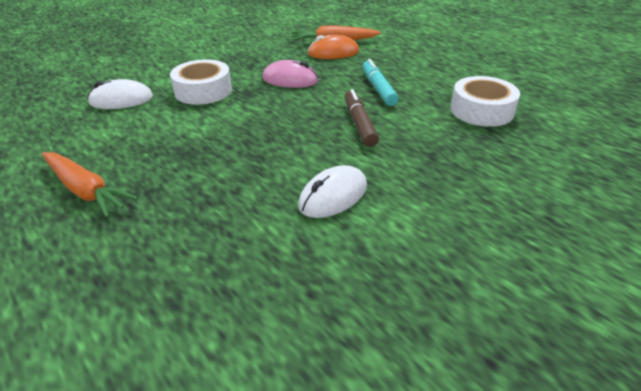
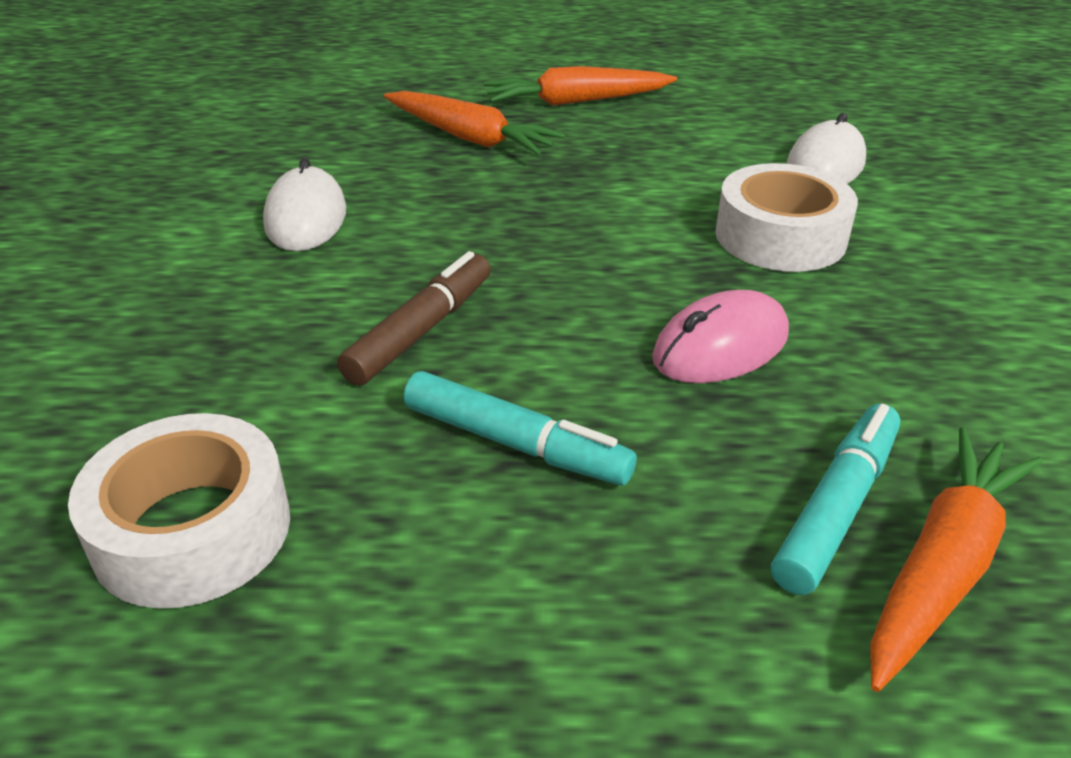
camera: 130 degrees right, 0 degrees up
(181, 200) = (469, 138): none -> orange carrot
(333, 53) = (836, 507): orange mouse -> turquoise marker
(359, 124) = (421, 330): brown marker -> brown marker turned 90 degrees counterclockwise

